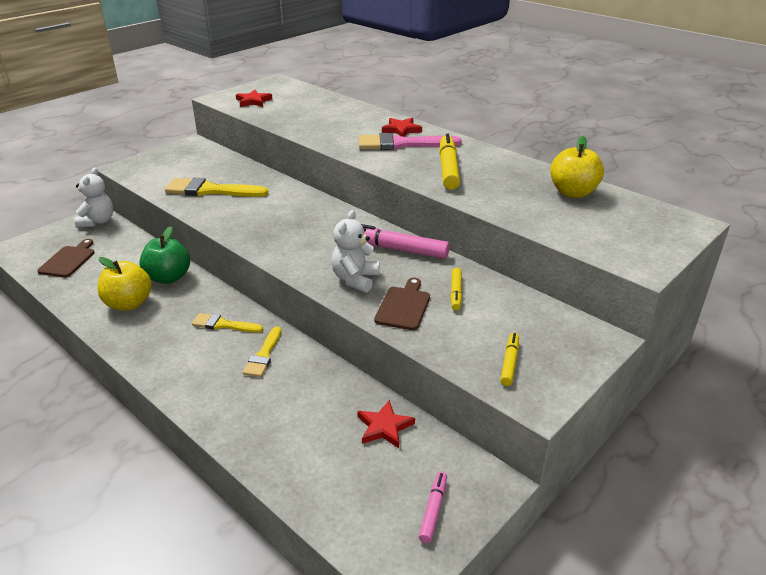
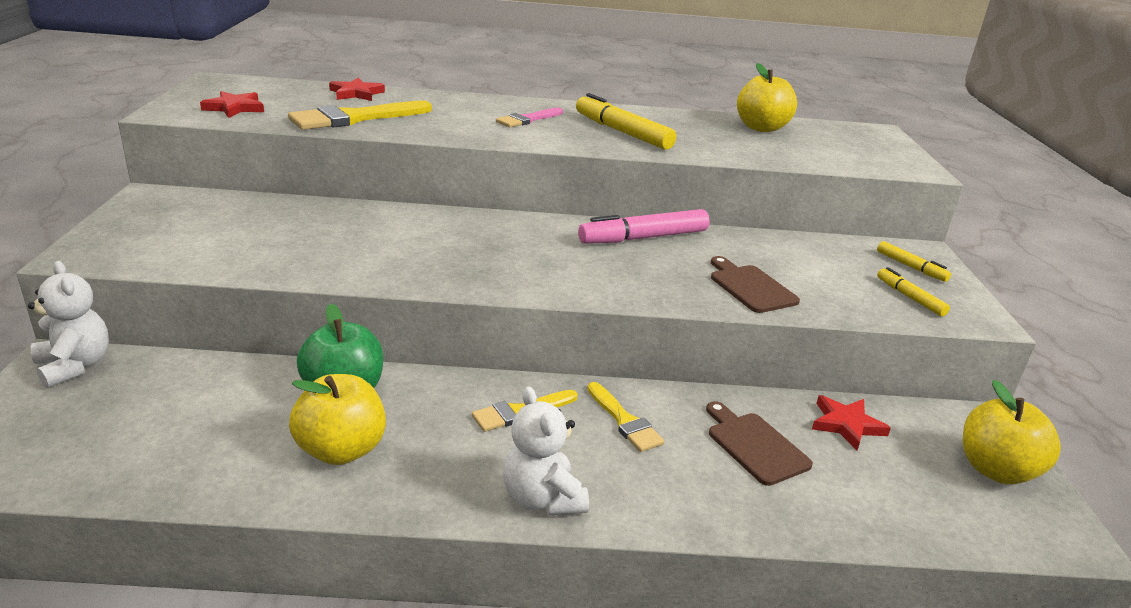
camera: 45 degrees left, 5 degrees down
(68, 260) = (117, 440): brown cutting board -> brown cutting board (754, 445)
(210, 190) = (299, 245): yellow brush -> yellow brush (354, 118)
(355, 279) = (662, 280): white teddy bear -> white teddy bear (542, 498)
(401, 130) = (497, 106): red star -> red star (356, 93)
(402, 144) = (528, 119): pink brush -> pink brush, size x0.59
(433, 510) = (995, 470): pink marker -> yellow apple
(455, 293) = (766, 258): yellow marker -> yellow marker (911, 267)

